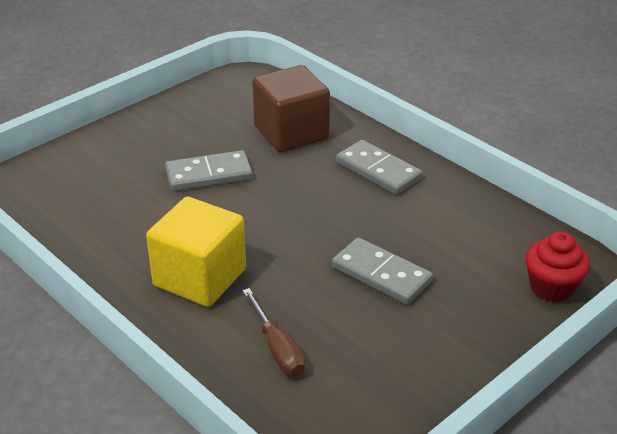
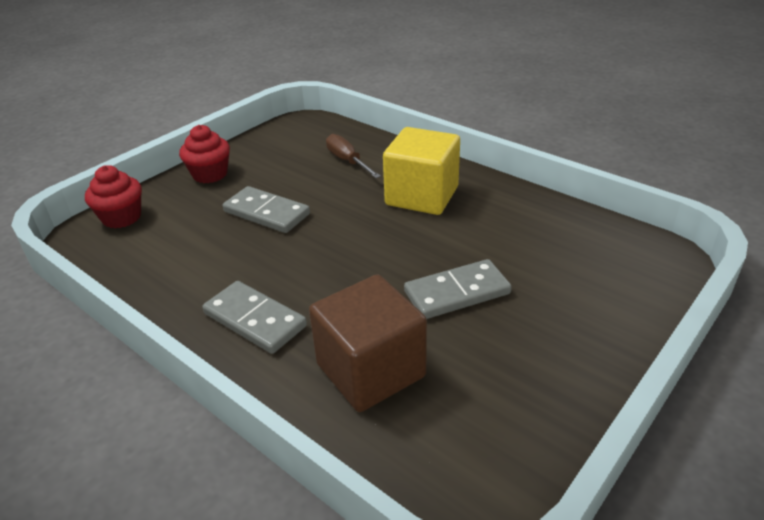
camera: 175 degrees right, 0 degrees up
(467, 347) = (210, 174): none -> red cupcake

